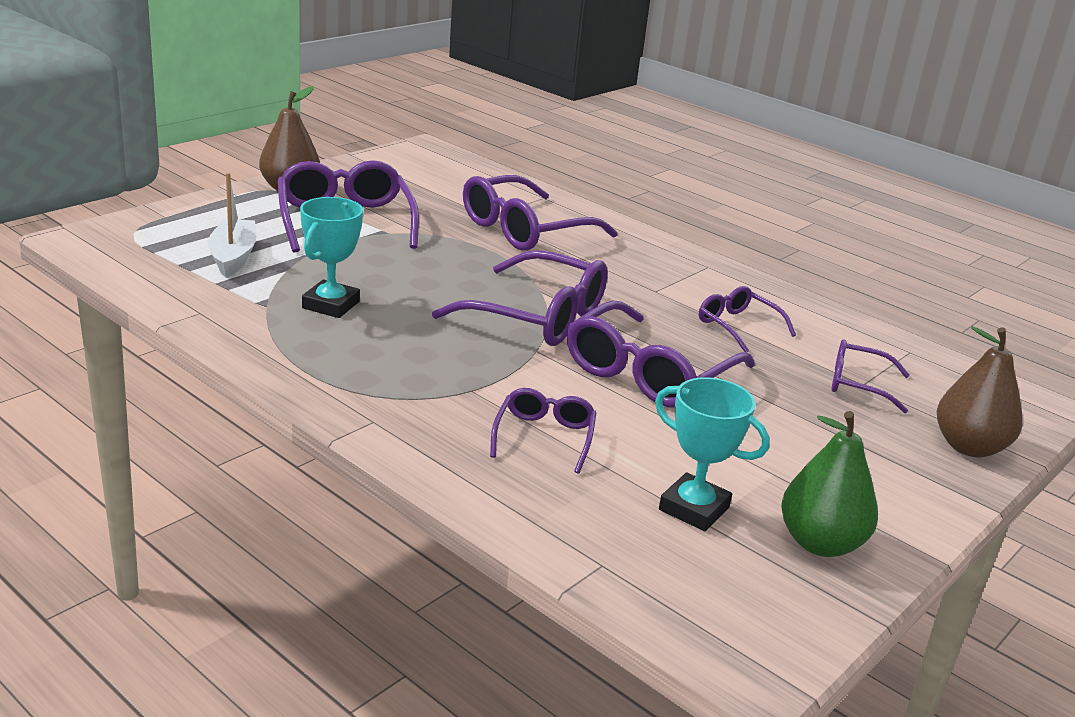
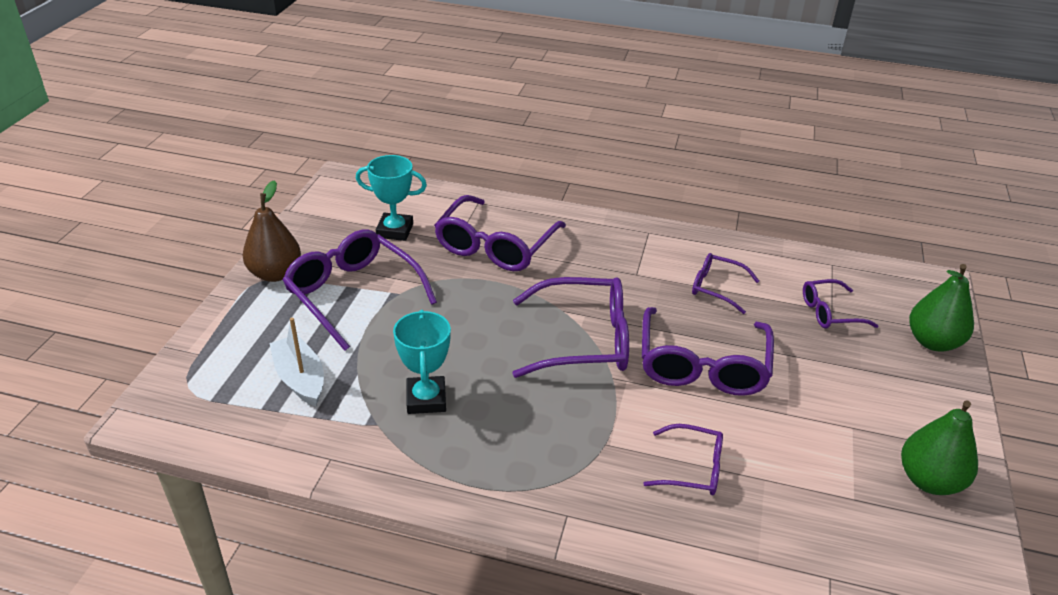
camera: 25 degrees left, 10 degrees up
(544, 437) = (692, 468): purple glasses -> purple glasses turned 120 degrees clockwise
(694, 508) = (837, 489): turquoise trophy -> turquoise trophy (395, 231)
(969, 447) = (932, 342): brown pear -> green pear

